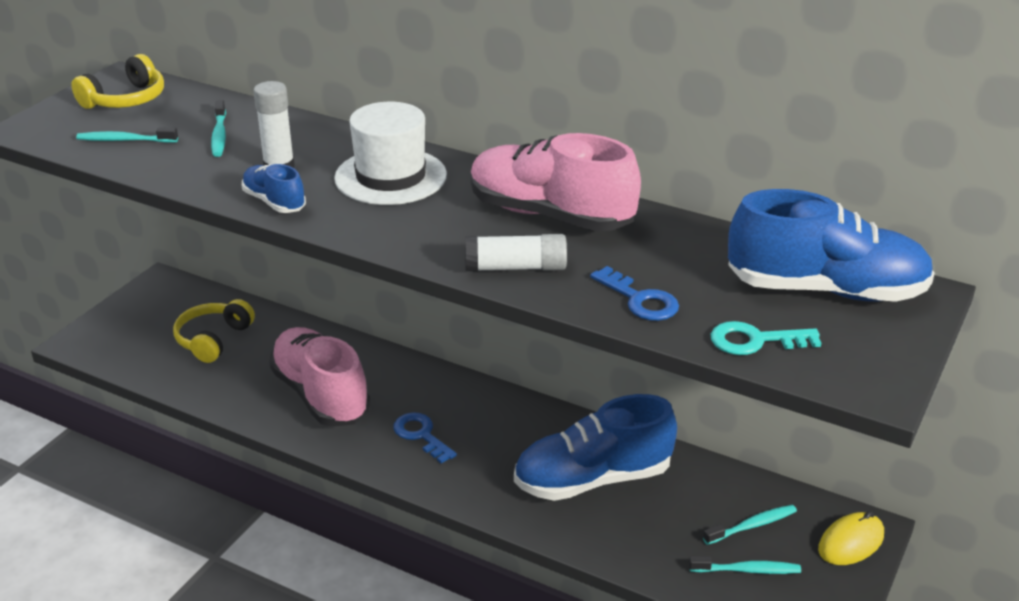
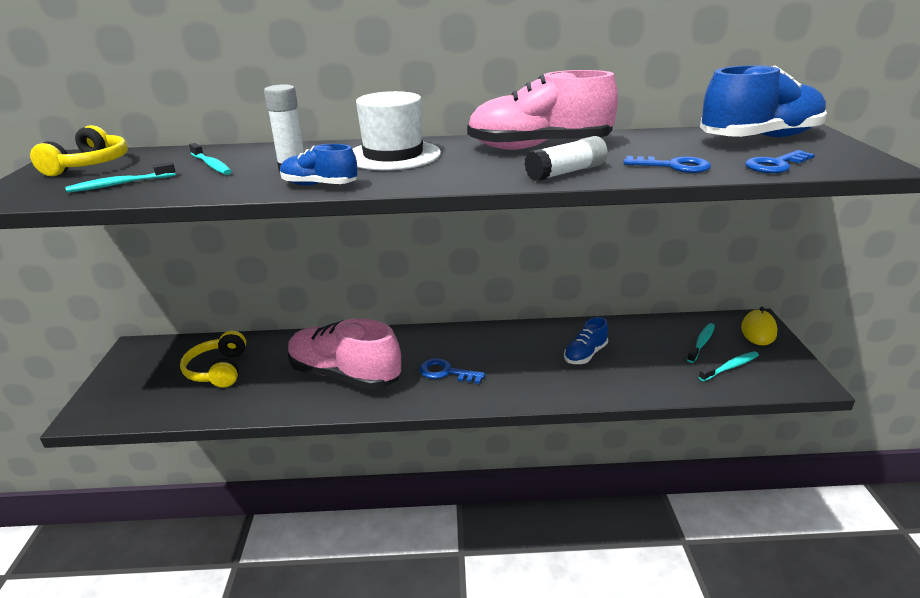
camera: 30 degrees left, 5 degrees down
(593, 479) = (585, 354): blue shoe -> blue shoe, size x0.50
(755, 341) = (775, 165): turquoise key -> blue key

